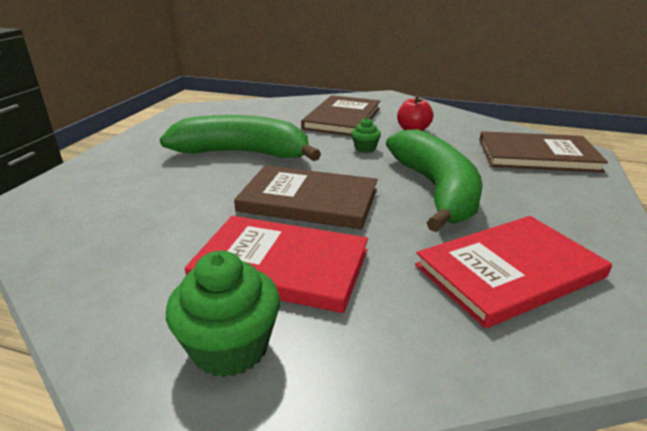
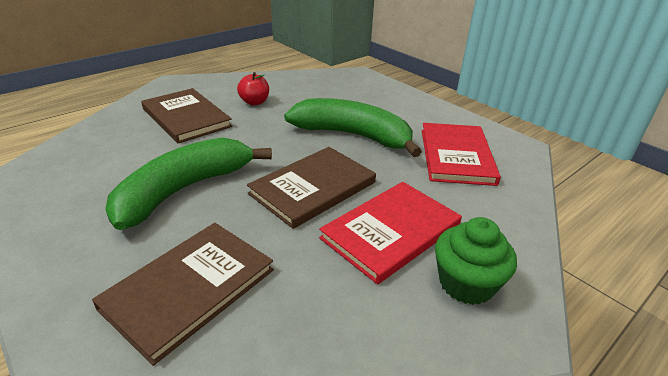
camera: 60 degrees left, 5 degrees up
(365, 148) = (258, 132): green cupcake -> none
(537, 155) = (347, 86): brown book -> brown book (189, 289)

